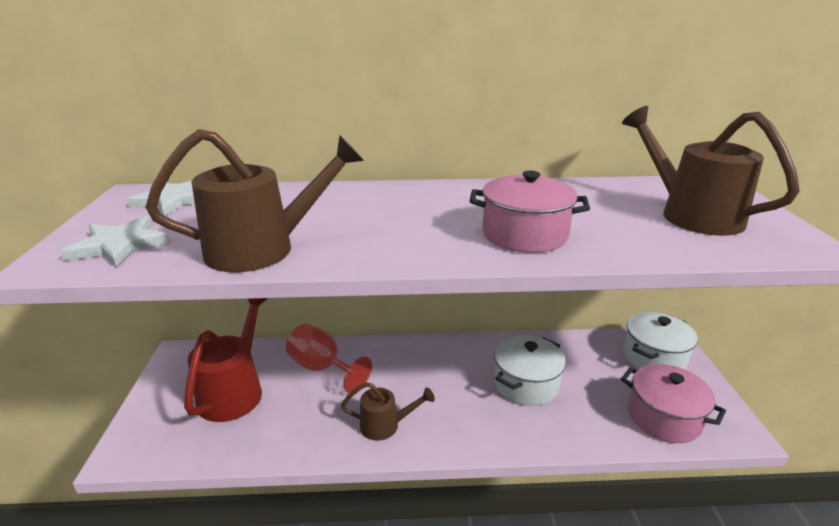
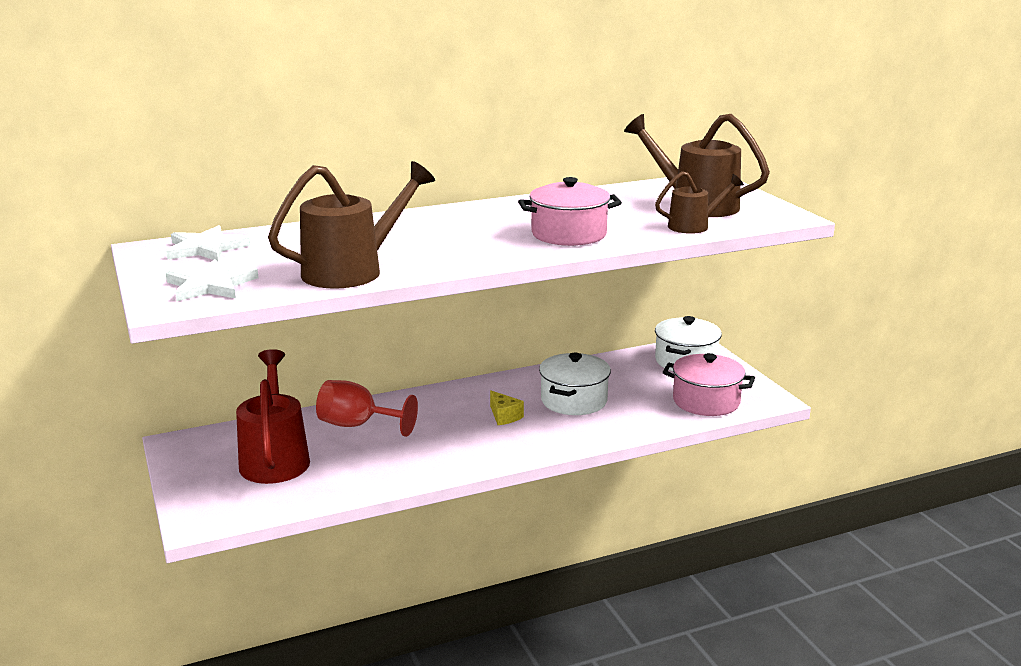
camera: 20 degrees left, 5 degrees down
(386, 425) = (455, 453): brown watering can -> brown watering can (694, 226)
(452, 388) = (504, 416): none -> yellow cheese

